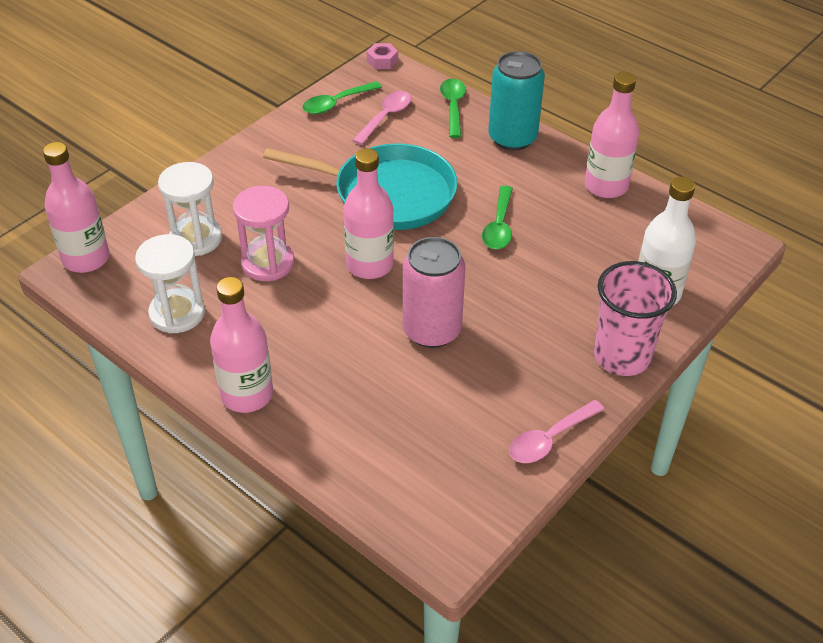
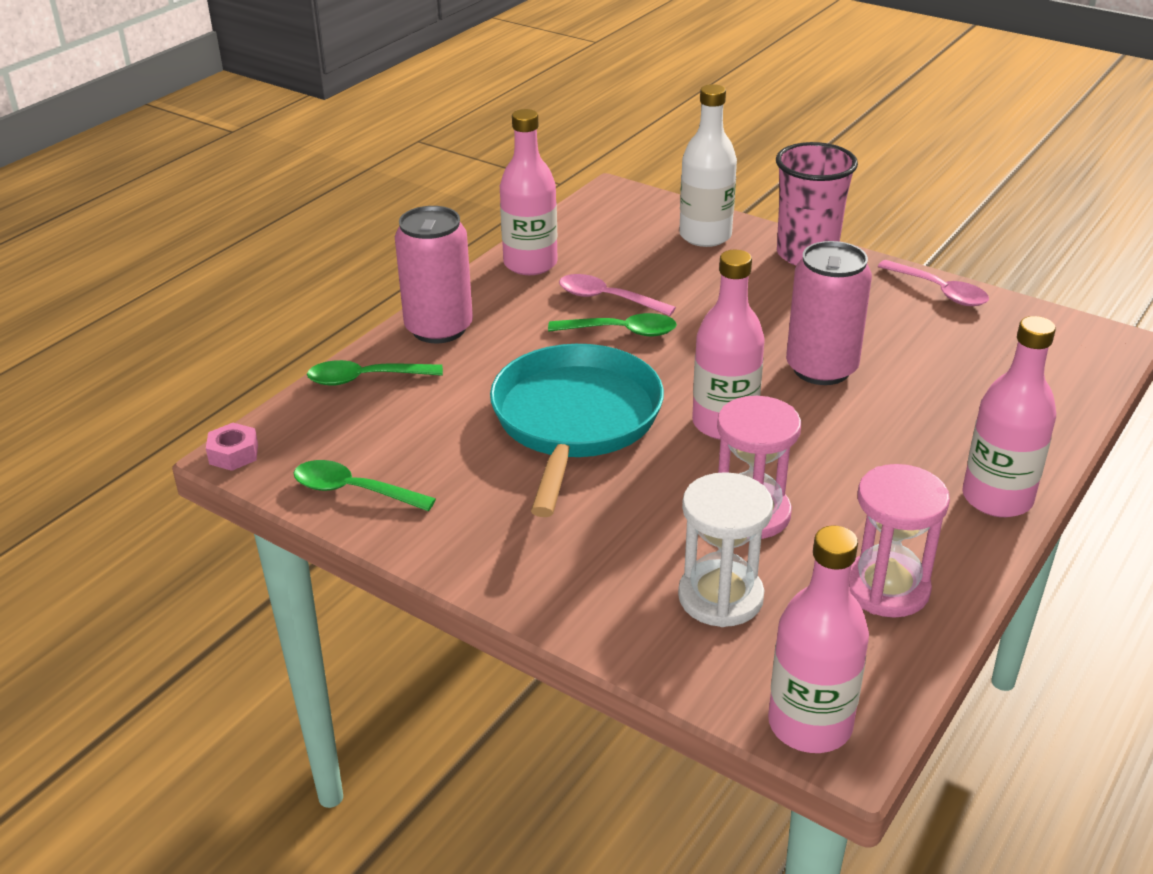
camera: 95 degrees left, 10 degrees down
(177, 313) = (886, 588): white hourglass -> pink hourglass
(336, 103) = (353, 490): green spoon -> green spoon turned 150 degrees clockwise
(386, 117) = (391, 437): pink spoon -> pink spoon (607, 299)
(512, 138) = (439, 328): turquoise can -> pink can

